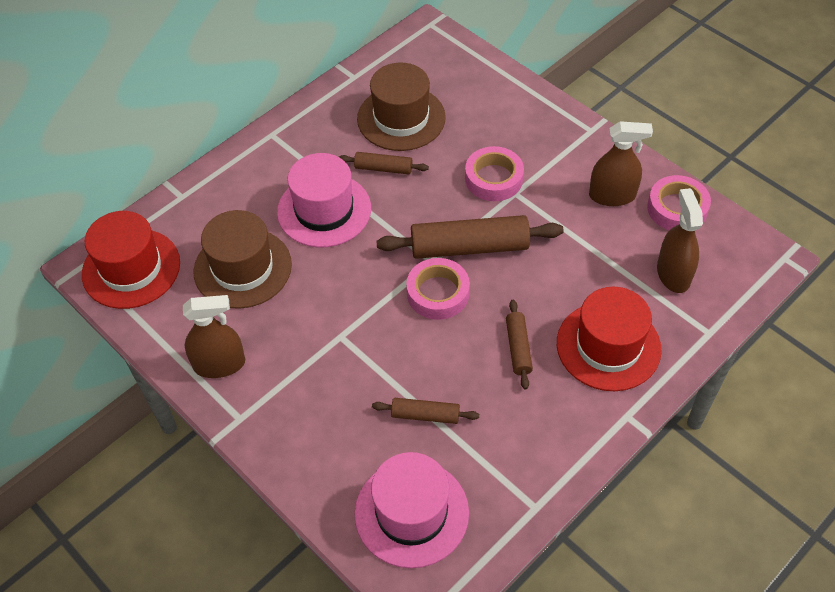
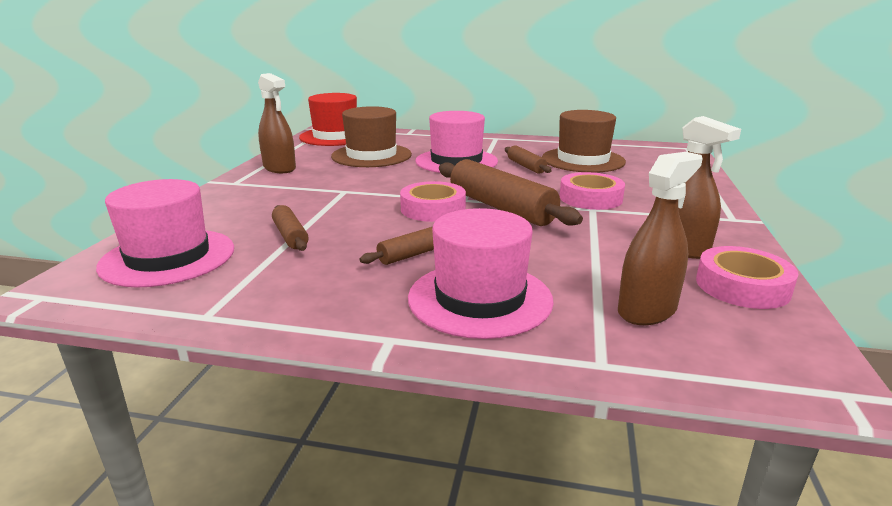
camera: 55 degrees right, 30 degrees down
(608, 346) = (480, 298): red hat -> pink hat

